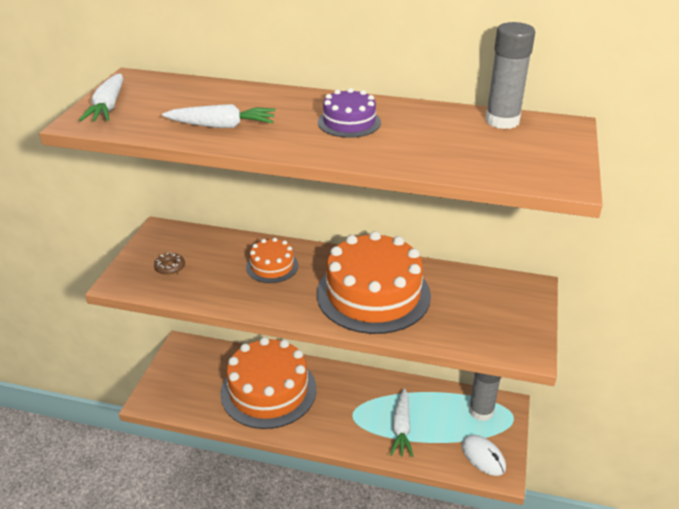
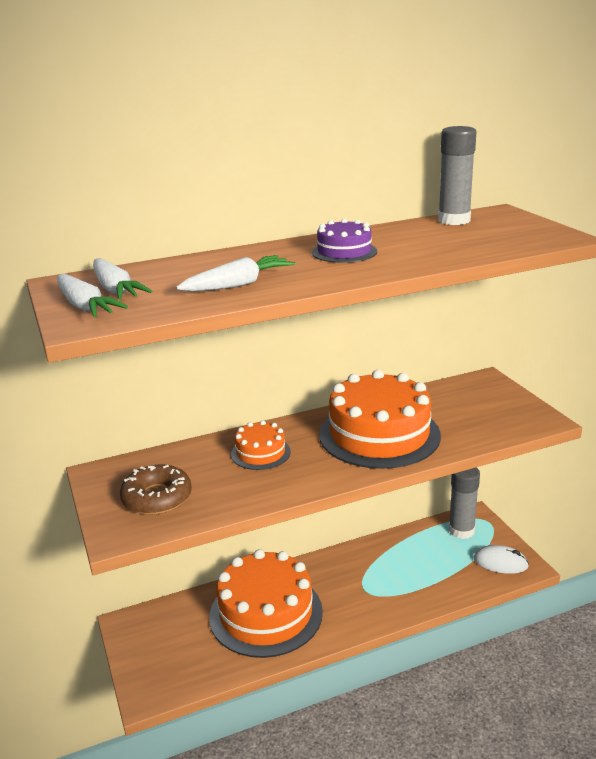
camera: 35 degrees left, 10 degrees down
(170, 267) = (157, 498): brown donut -> brown donut, size x1.87
(401, 428) = (417, 577): white carrot -> white carrot (115, 290)

